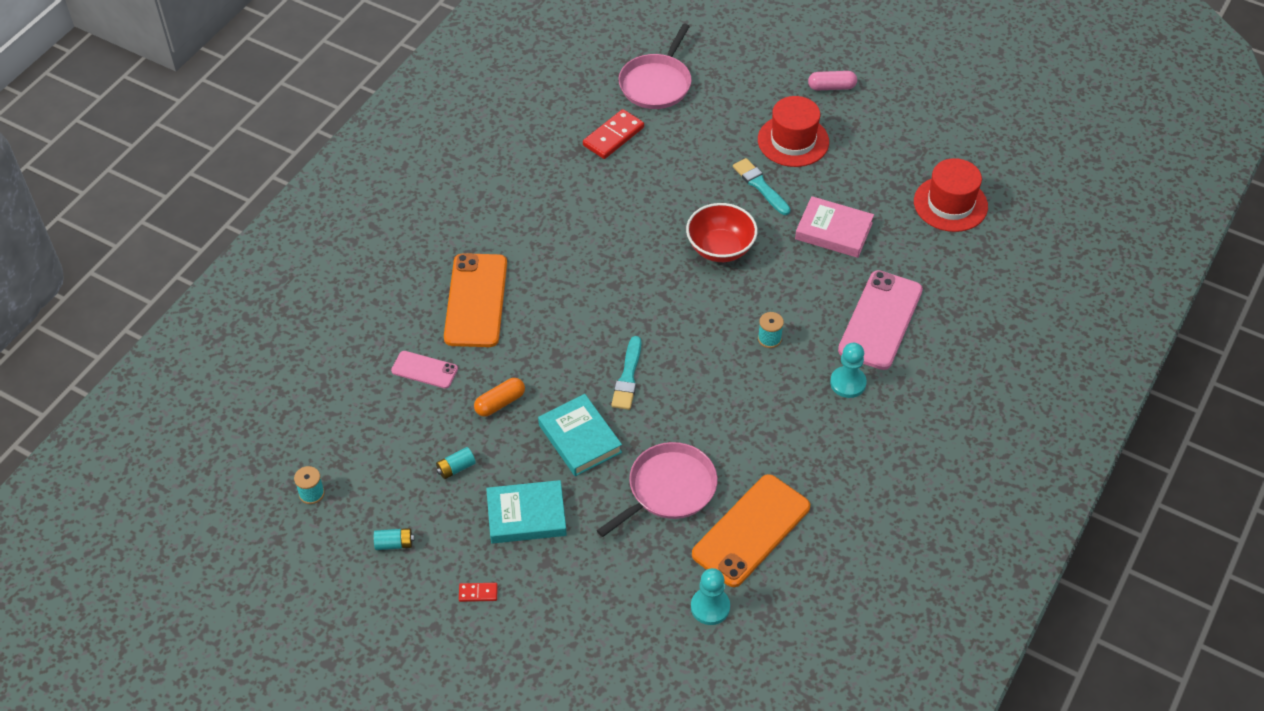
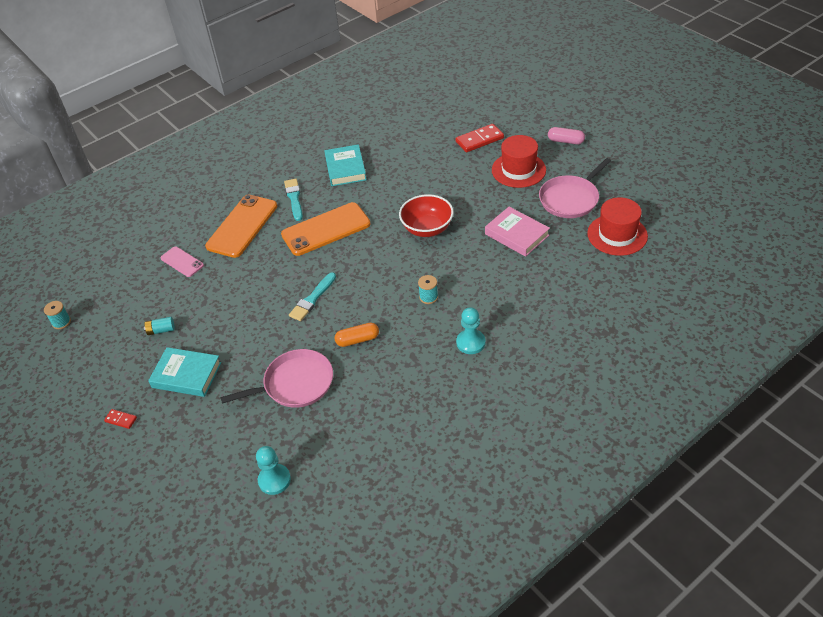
camera: 25 degrees right, 5 degrees down
(394, 544) = (89, 370): turquoise battery -> none
(500, 403) = (216, 295): orange capsule -> orange capsule (357, 340)
(580, 438) = (254, 332): turquoise book -> turquoise book (345, 168)
(613, 136) = (394, 144): red domino -> red domino (479, 140)
(656, 83) = (442, 117): pink pan -> pink pan (570, 199)
(751, 530) = (337, 431): orange phone -> orange phone (326, 229)
(760, 186) = (478, 194): turquoise brush -> turquoise brush (294, 198)
(880, 320) = (520, 304): pink phone -> none

